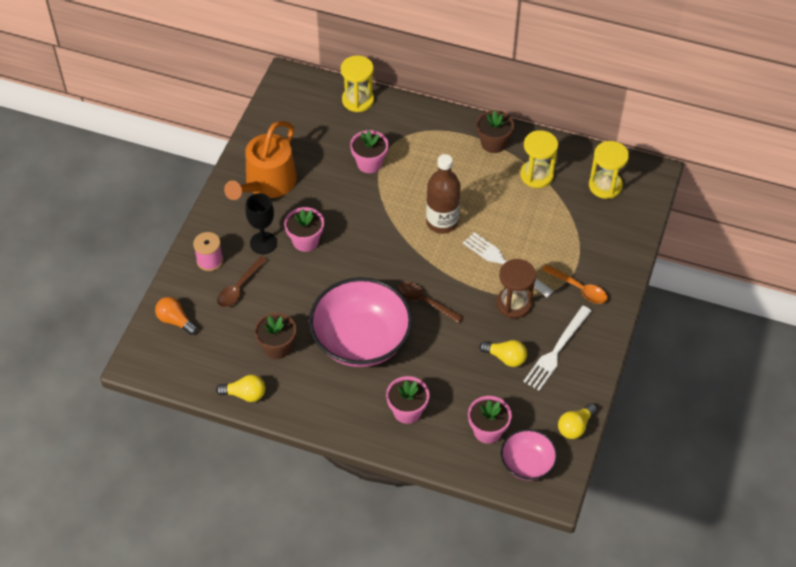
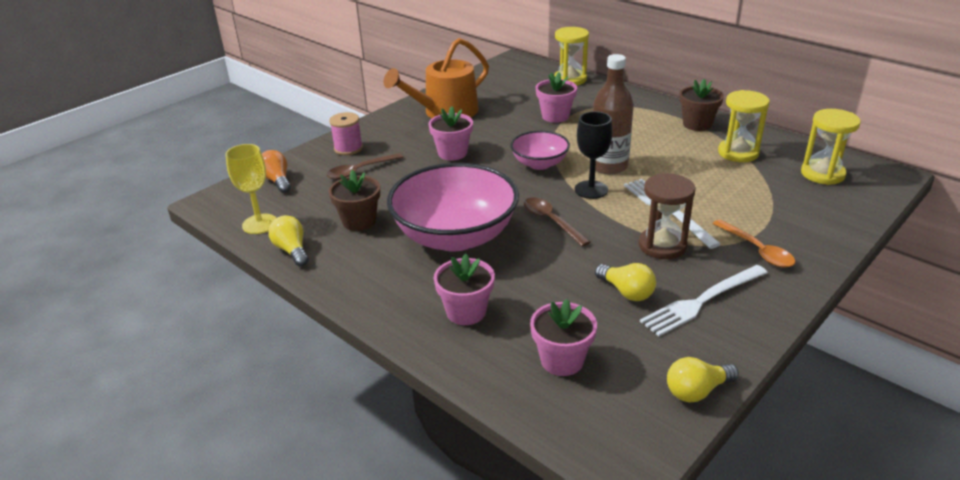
camera: 25 degrees right, 20 degrees down
(198, 375) = (260, 224): none -> yellow goblet
(245, 394) = (292, 250): yellow light bulb -> yellow light bulb turned 150 degrees counterclockwise
(263, 243) = (409, 147): black goblet -> black goblet (591, 190)
(527, 464) = (601, 415): pink bowl -> pink bowl (539, 164)

